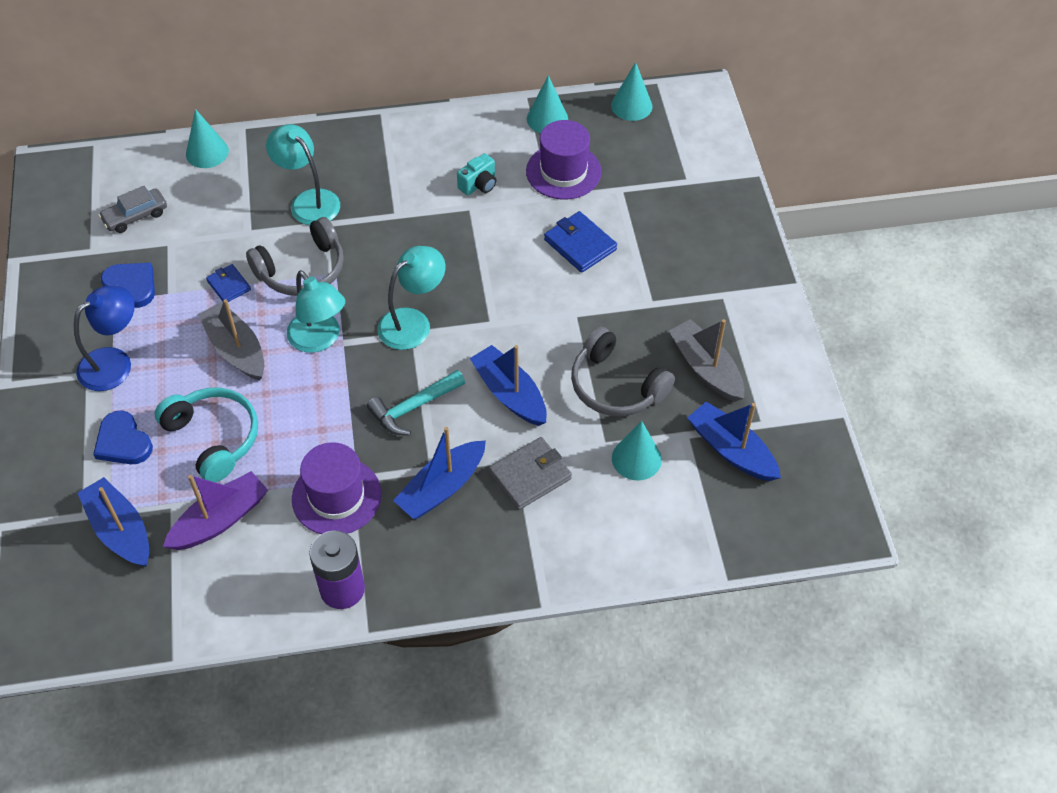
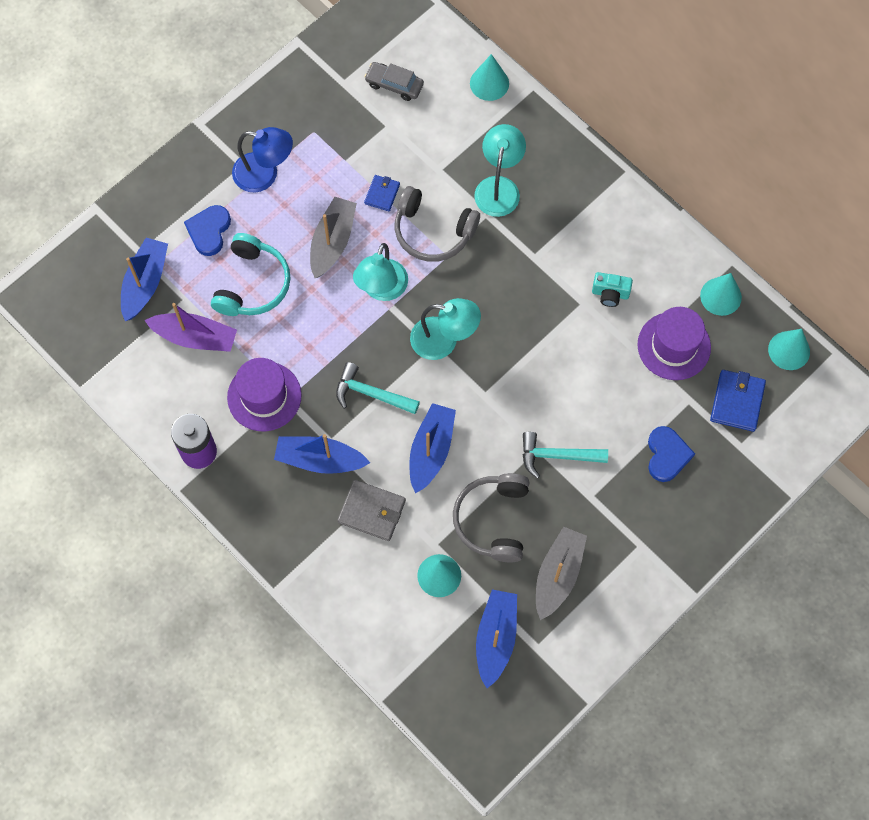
camera: 55 degrees right, 15 degrees up
(132, 285) = (334, 132): blue heart -> blue heart (667, 455)
(580, 244) = (608, 407): blue wallet -> blue wallet (737, 402)
(594, 305) = (557, 456): none -> turquoise hammer

